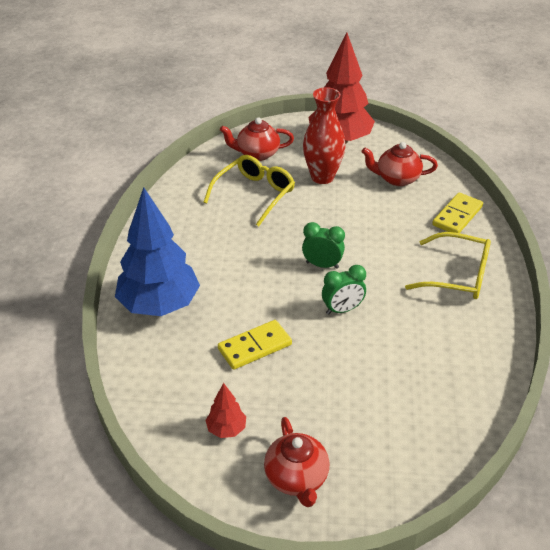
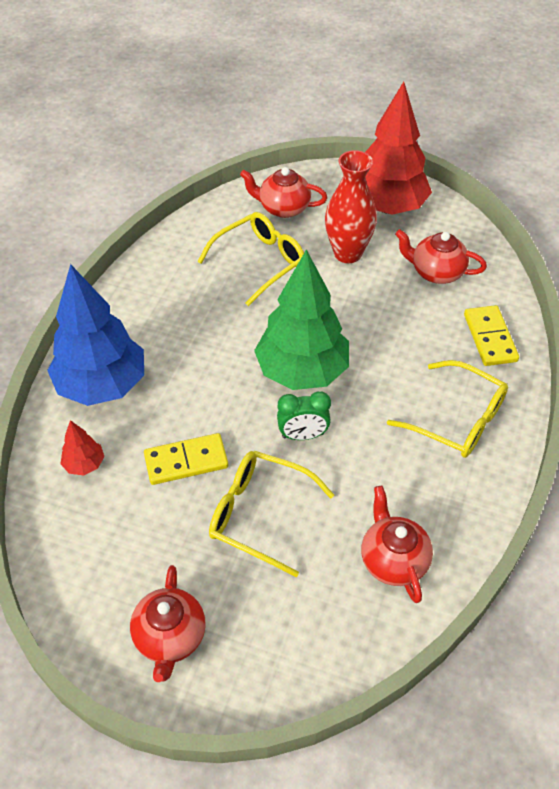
camera: 15 degrees right, 10 degrees up
(226, 429) = (117, 557): red tree -> red tree (84, 464)
(322, 265) = (302, 371): green clock -> green tree
(332, 373) = (259, 514): none -> yellow glasses
(452, 382) = (393, 560): none -> red teapot
(457, 216) = (489, 338): yellow domino -> yellow domino turned 60 degrees counterclockwise

